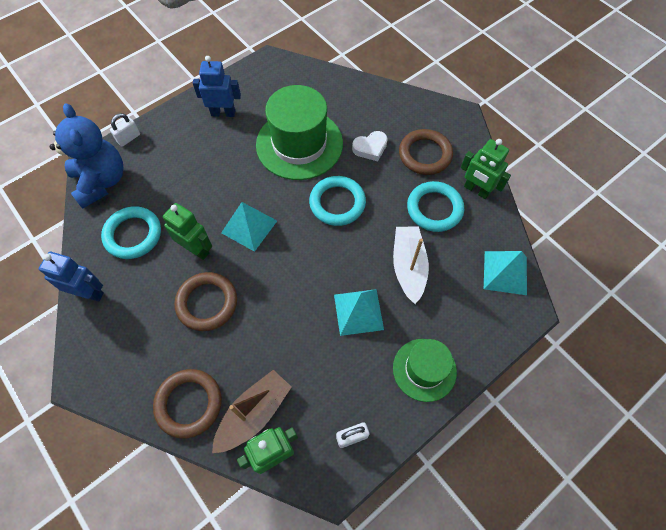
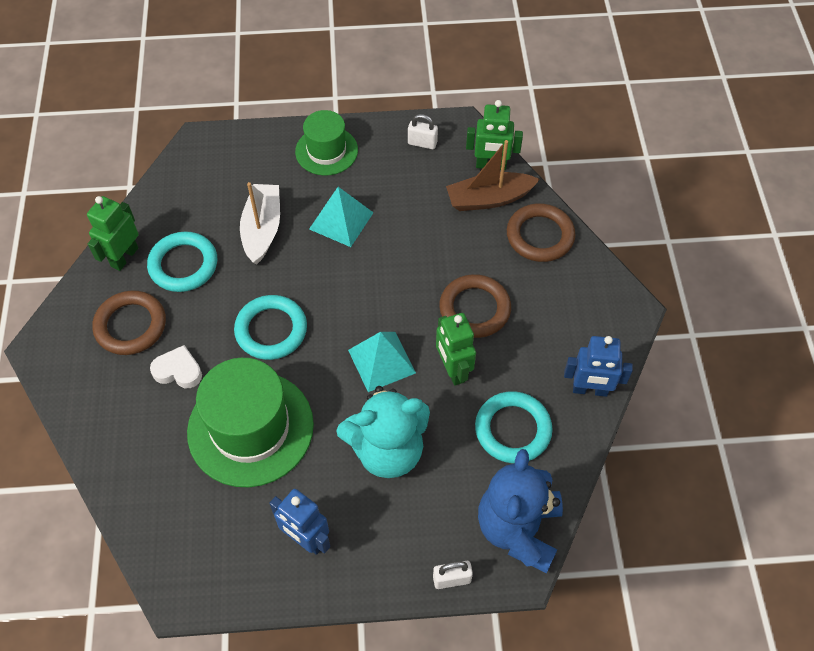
camera: 145 degrees left, 5 degrees down
(89, 293) = (590, 390): blue robot -> blue robot turned 45 degrees counterclockwise
(208, 178) = (387, 450): none -> turquoise teddy bear
(408, 267) = (262, 229): white boat -> white boat turned 150 degrees clockwise
(476, 190) = (124, 257): green robot -> green robot turned 135 degrees counterclockwise
(505, 273) = (185, 175): turquoise pyramid -> none

